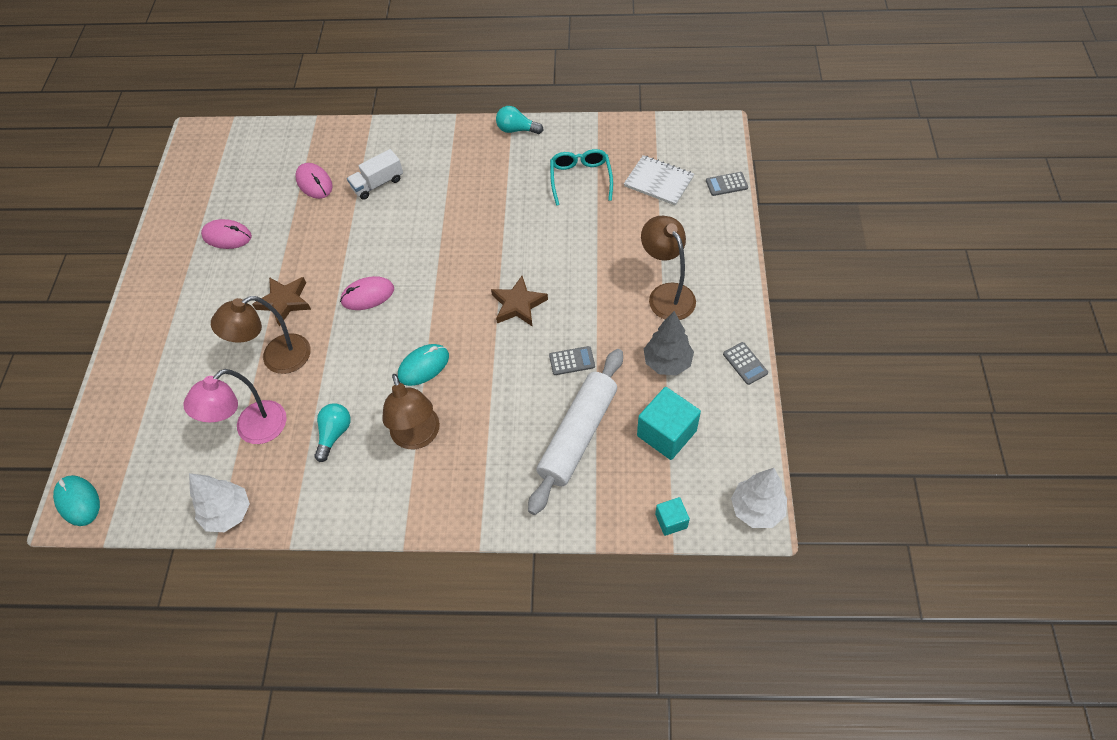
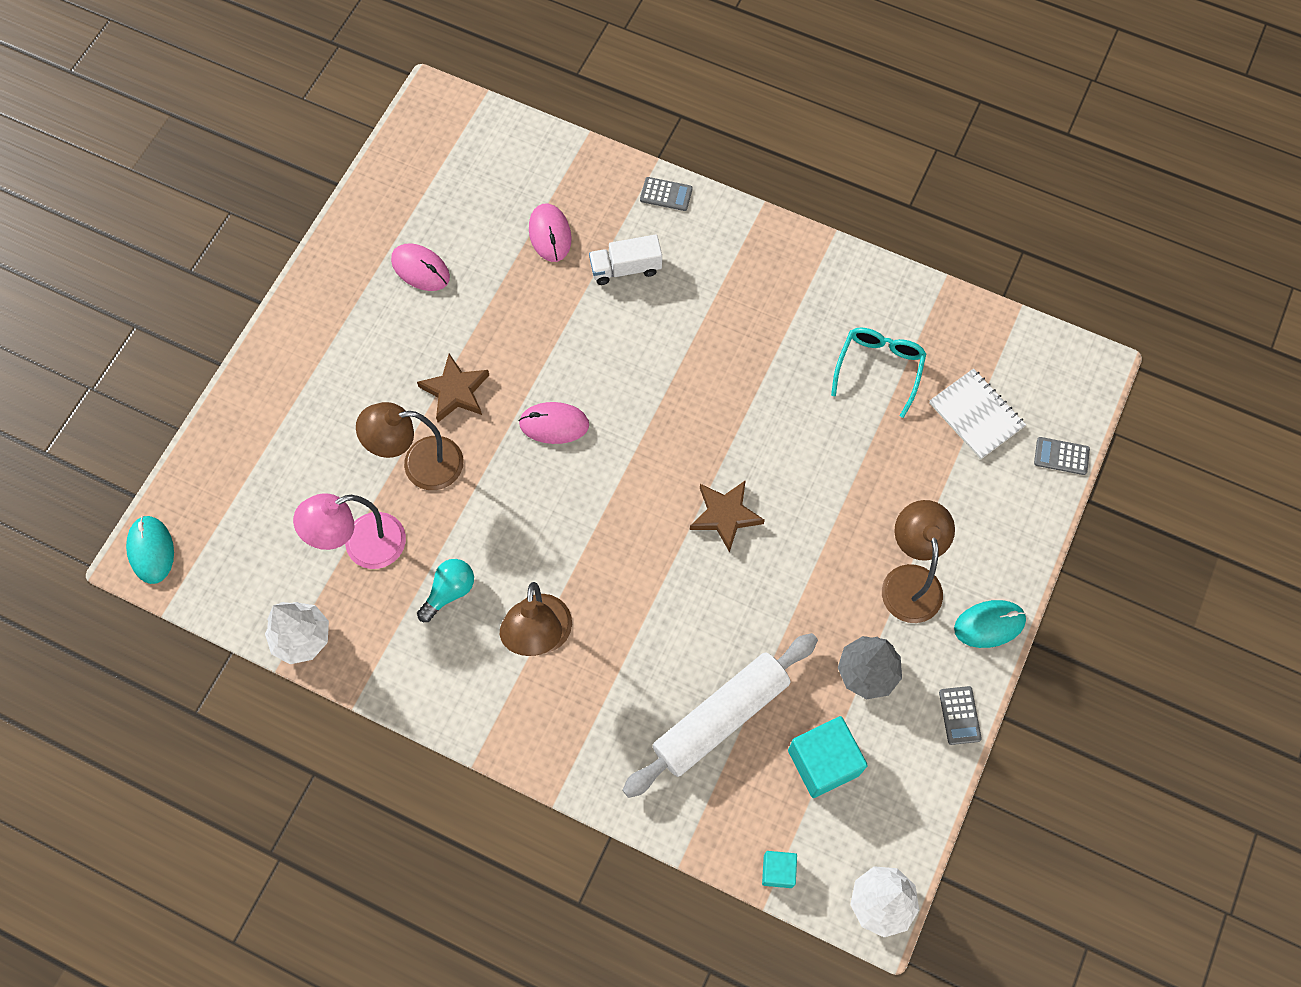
camera: 20 degrees right, 10 degrees up
(423, 366) = (582, 549): turquoise mouse -> turquoise mouse (989, 624)
(516, 129) = (830, 259): turquoise light bulb -> none
(572, 361) = (755, 619): grey calculator -> grey calculator (666, 194)

